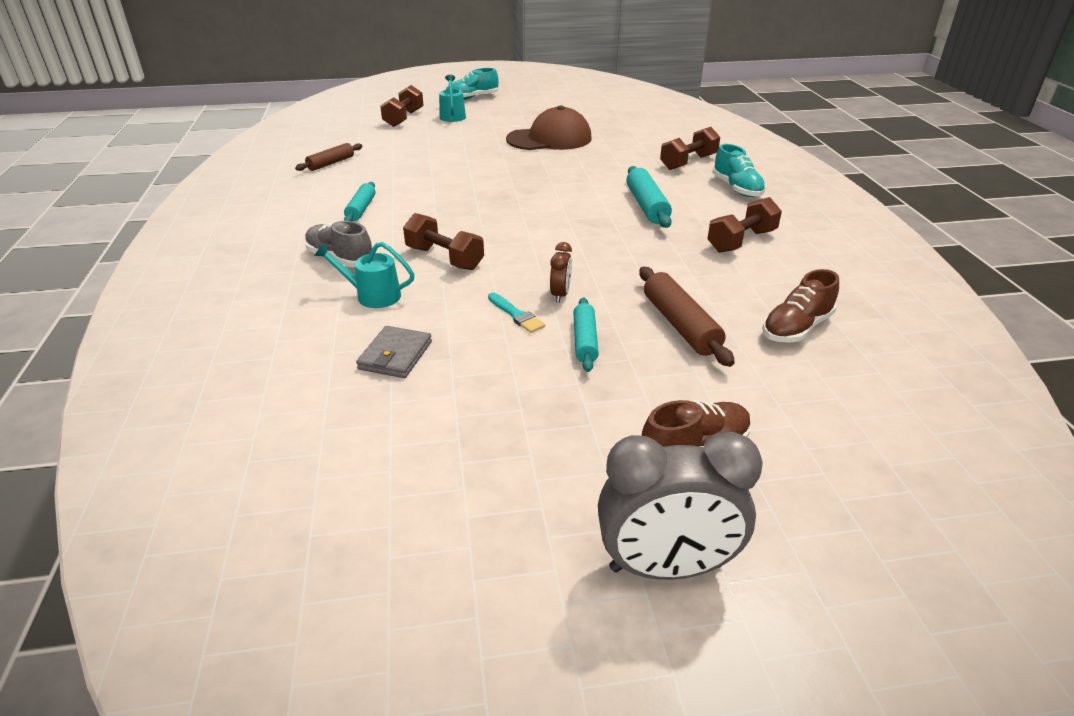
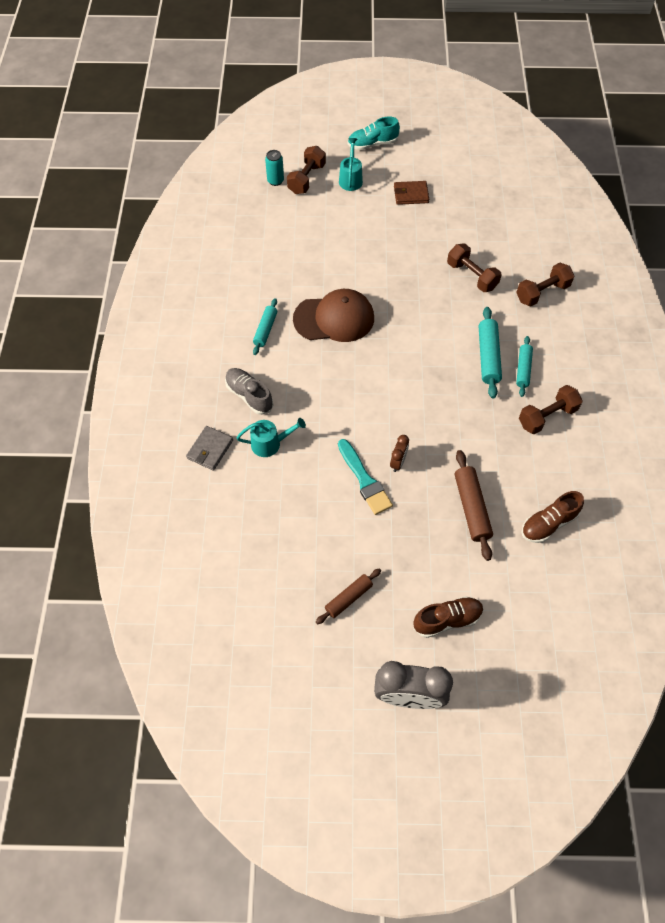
camera: 10 degrees right, 25 degrees up
(331, 163) = (242, 254): brown rolling pin -> brown rolling pin (348, 598)
(369, 121) = (275, 181): none -> turquoise can
(372, 295) = (270, 443): turquoise watering can -> turquoise watering can turned 150 degrees clockwise
(395, 355) = (283, 509): grey wallet -> grey wallet (210, 449)
(444, 258) = (323, 406): brown dumbbell -> brown dumbbell (472, 276)
(516, 315) = (364, 480): turquoise brush -> turquoise brush, size x1.65
(520, 120) = (411, 194): none -> brown wallet
(549, 139) = (431, 235): brown cap -> brown cap (334, 318)
(585, 341) = (404, 514): turquoise rolling pin -> turquoise rolling pin (523, 369)
(736, 188) = (569, 341): turquoise shoe -> none

